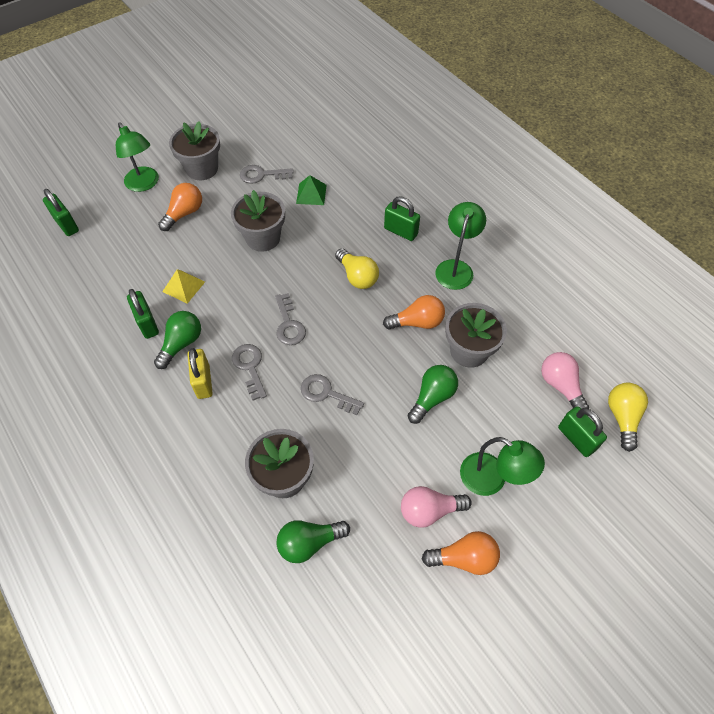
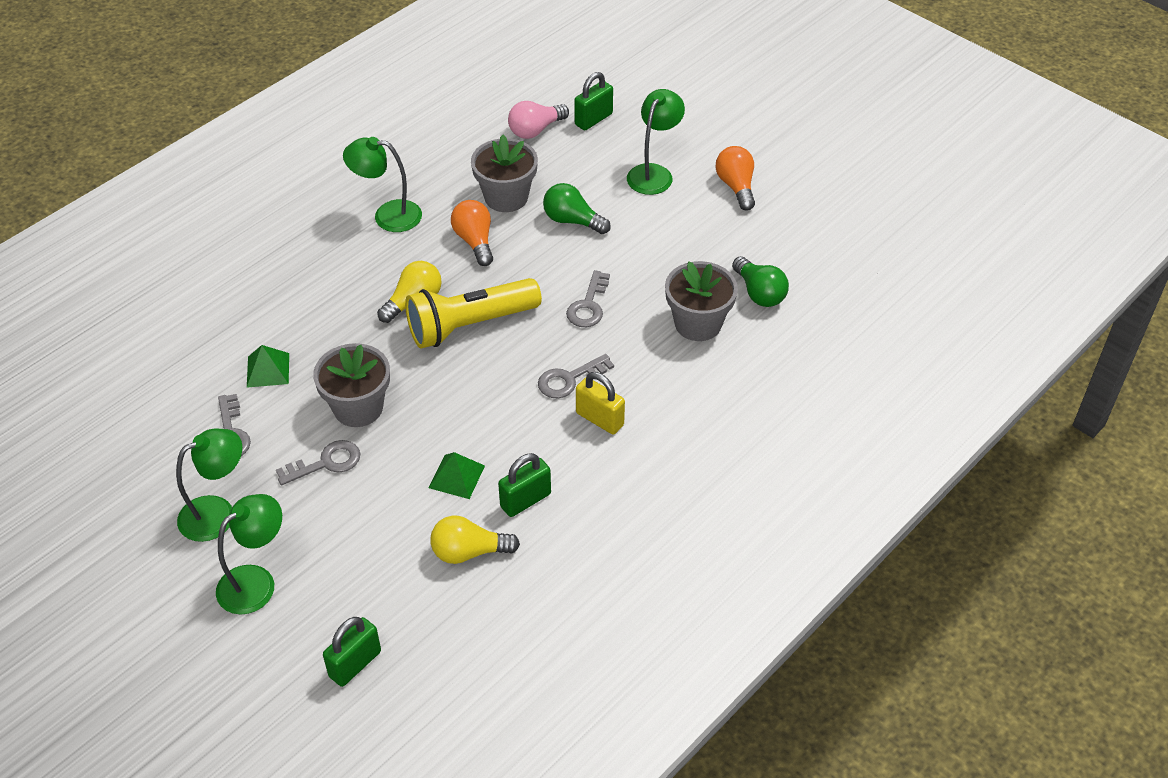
camera: 100 degrees left, 10 degrees down
(181, 343) = (549, 455): green light bulb -> none
(184, 213) = (318, 511): orange light bulb -> none
(184, 286) = (456, 476): yellow pyramid -> green pyramid
(202, 169) = (218, 513): grey flower pot -> green lamp
(203, 382) = (599, 419): yellow padlock -> yellow padlock turned 60 degrees clockwise
(288, 324) = (499, 355): grey key -> grey key (326, 463)
(324, 309) = (470, 325): none -> yellow flashlight
(400, 231) = (332, 270): green padlock -> none
(429, 510) = (698, 212): pink light bulb -> none
(622, 417) = (562, 90): yellow light bulb -> yellow light bulb (469, 552)

